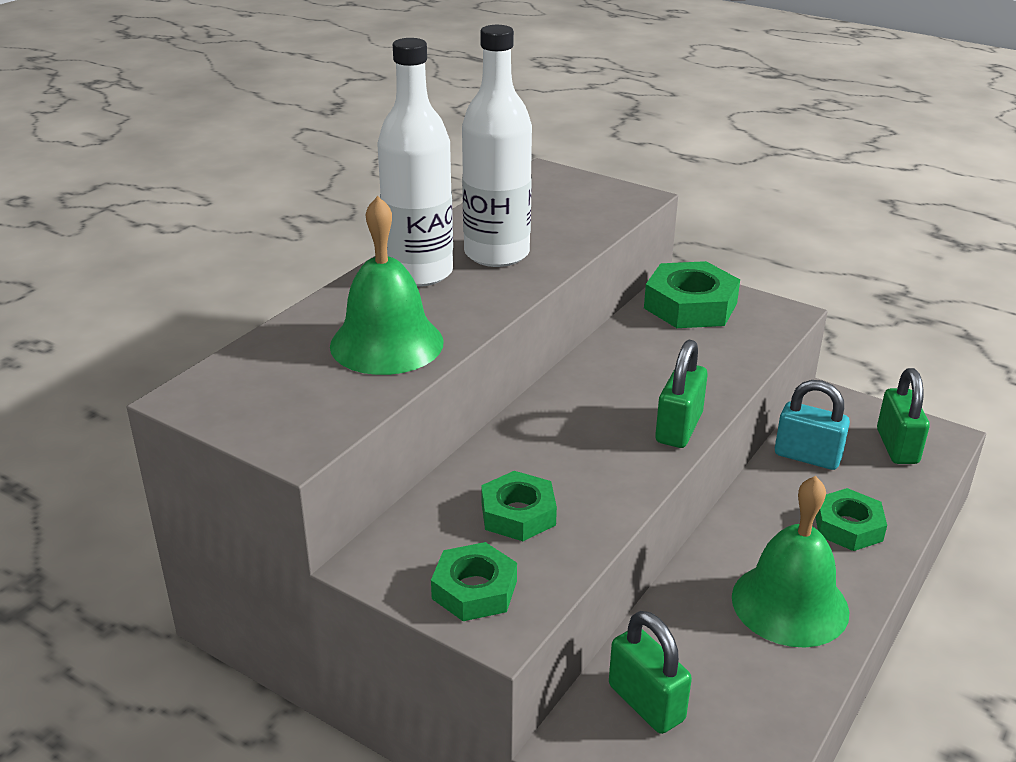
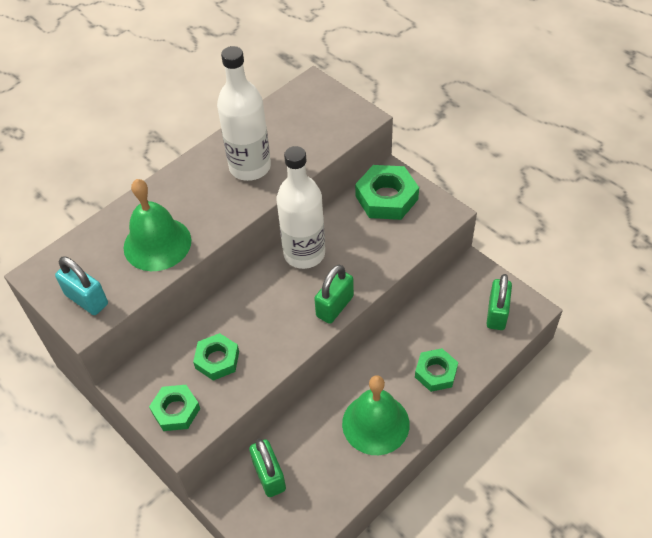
camera: 15 degrees right, 20 degrees up
(419, 273) = (196, 180): white bottle -> white bottle (304, 253)
(807, 456) = (435, 313): turquoise padlock -> turquoise padlock (87, 299)

